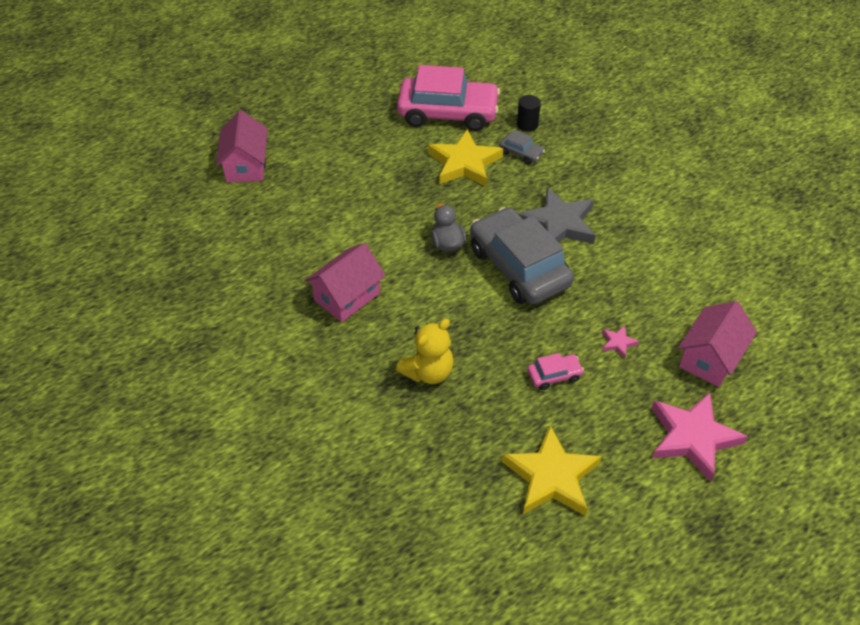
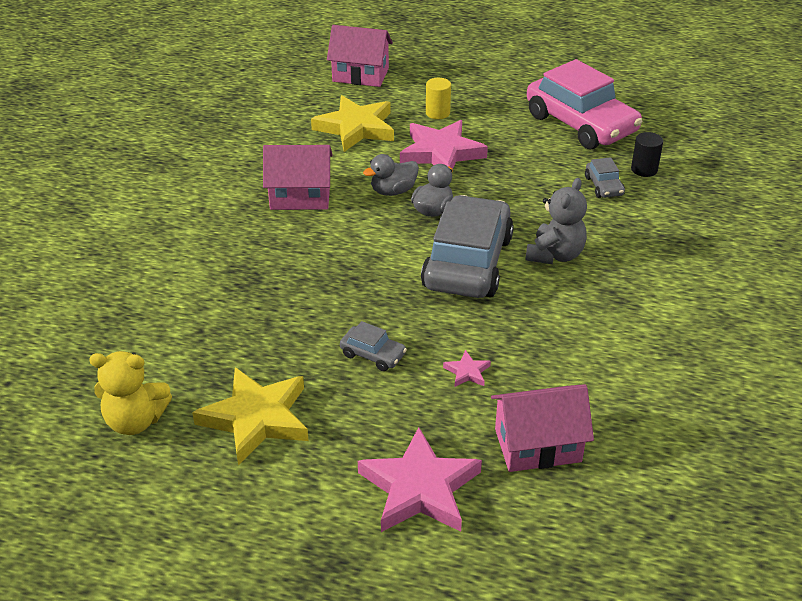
camera: 45 degrees right, 10 degrees down
(246, 166) = (360, 75): pink house -> pink house turned 60 degrees clockwise
(346, 163) = (437, 113): none -> yellow cylinder
(392, 195) = (441, 153): none -> pink star
(402, 247) = (393, 191): none -> grey duck
(428, 372) = (280, 282): yellow teddy bear -> yellow teddy bear (135, 421)
(464, 163) = (538, 165): yellow star -> yellow star (356, 128)
(554, 375) = (373, 354): pink car -> grey car
(558, 224) = (555, 255): grey star -> grey teddy bear

